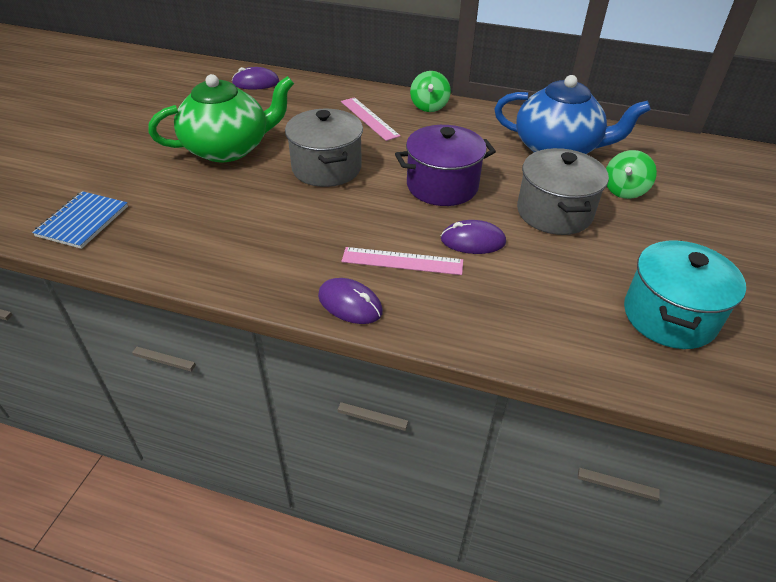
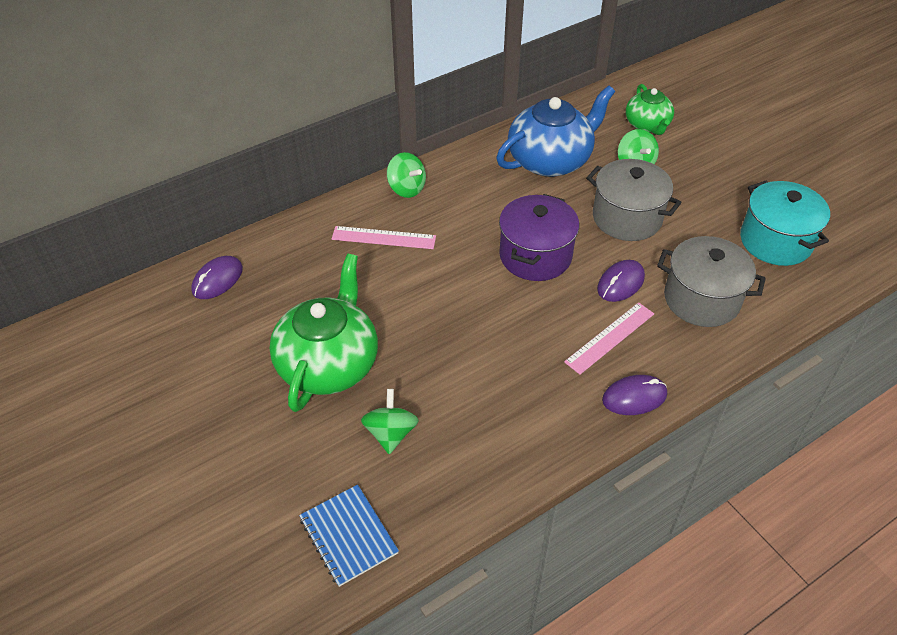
camera: 50 degrees left, 5 degrees up
(190, 199) = (391, 433): none -> green spinning top
(326, 168) = (436, 311): grey pot -> grey pot (701, 299)
(684, 176) = (647, 125): none -> green teapot

